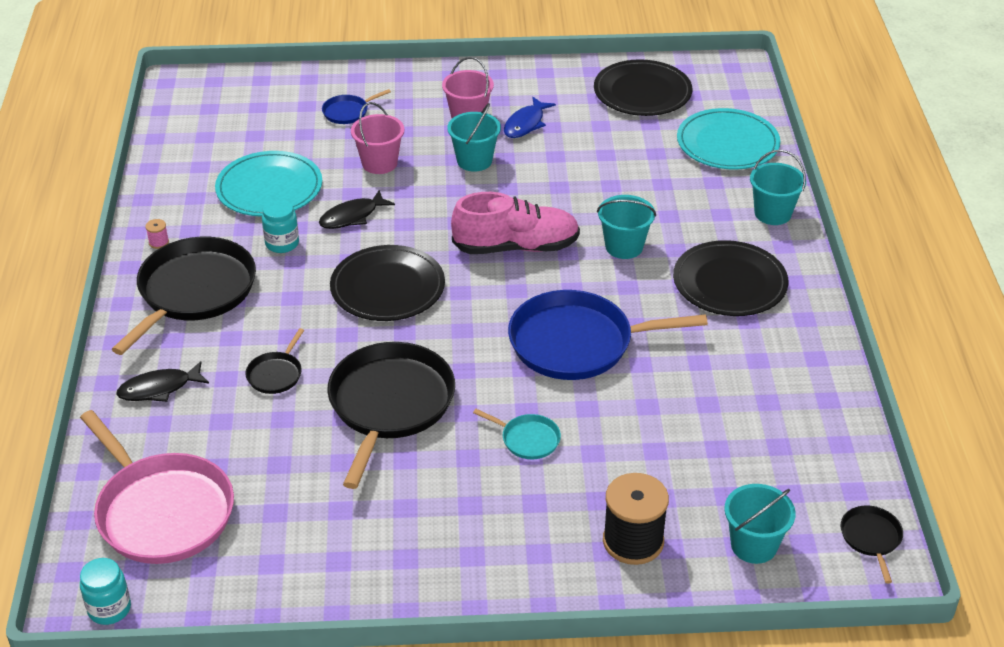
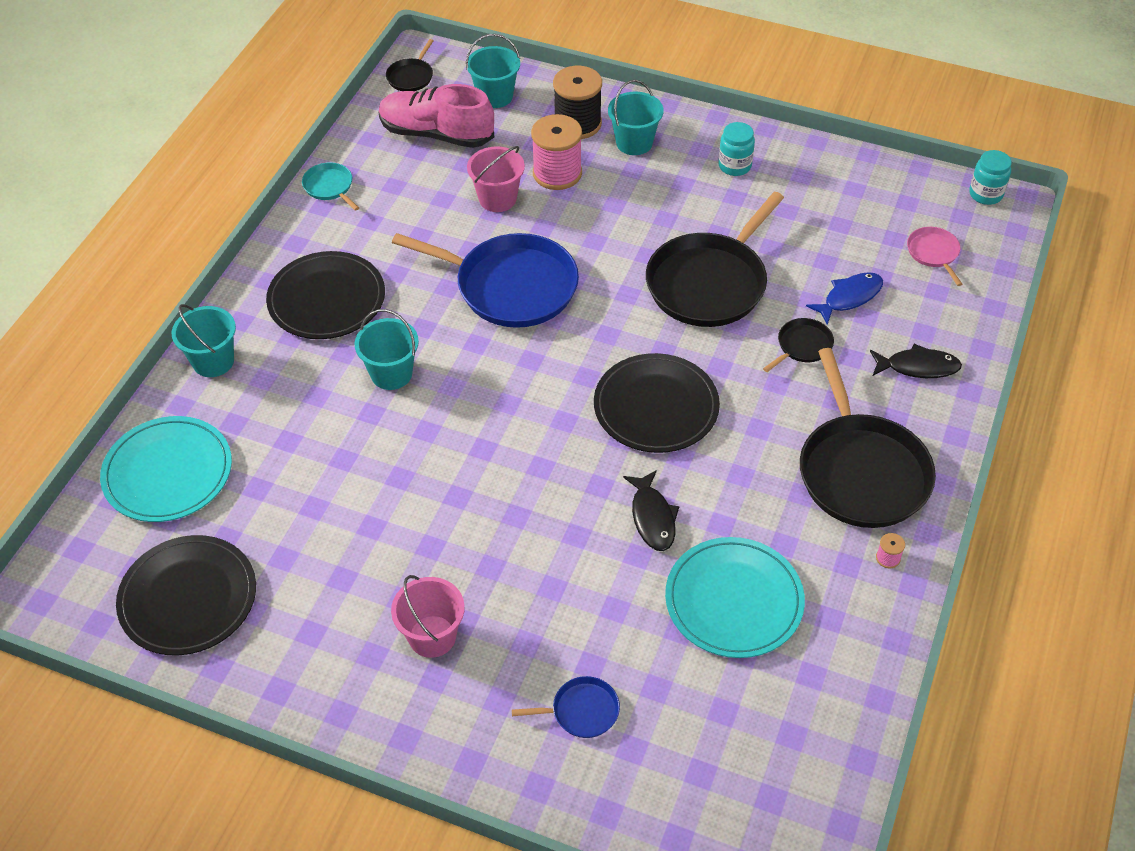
camera: 155 degrees left, 10 degrees up
(162, 511) = (933, 253): pink pan -> pink pan, size x0.45
(194, 292) = (861, 471): black pan -> black pan turned 60 degrees counterclockwise
(282, 243) = (746, 505): turquoise jar -> turquoise jar (734, 166)
(352, 216) = (652, 517): black fish -> black fish turned 90 degrees clockwise
(379, 163) = (583, 593): pink bucket -> pink bucket (497, 199)
(474, 161) = (469, 554): turquoise bucket -> turquoise bucket (634, 143)
(516, 247) = (499, 411): pink shoe -> pink shoe (436, 134)
(525, 124) = (369, 596): blue fish -> blue fish (849, 297)
(527, 439) = (608, 217): turquoise pan -> turquoise pan (330, 187)
(613, 471) = (557, 173): none -> pink spool

